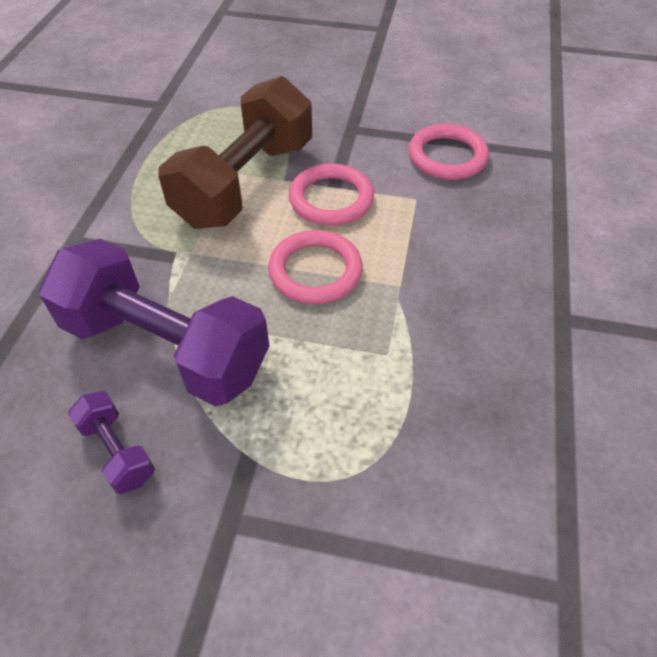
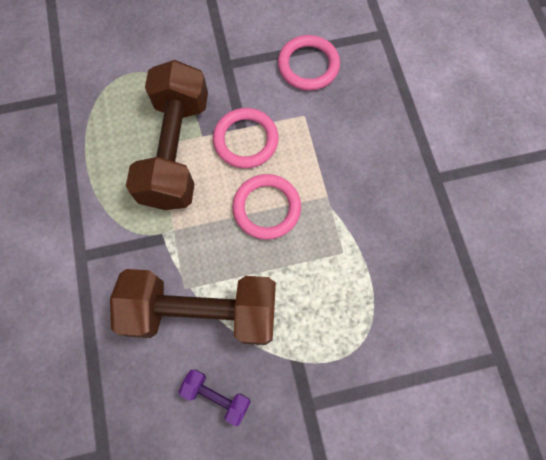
camera: 25 degrees left, 20 degrees up
(165, 347) = (202, 312): purple dumbbell -> brown dumbbell

